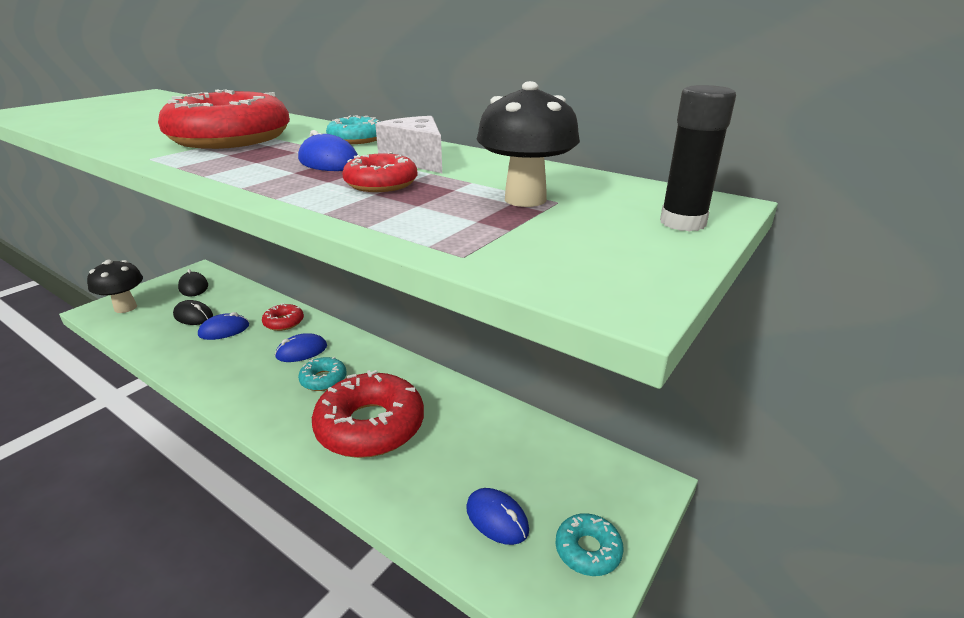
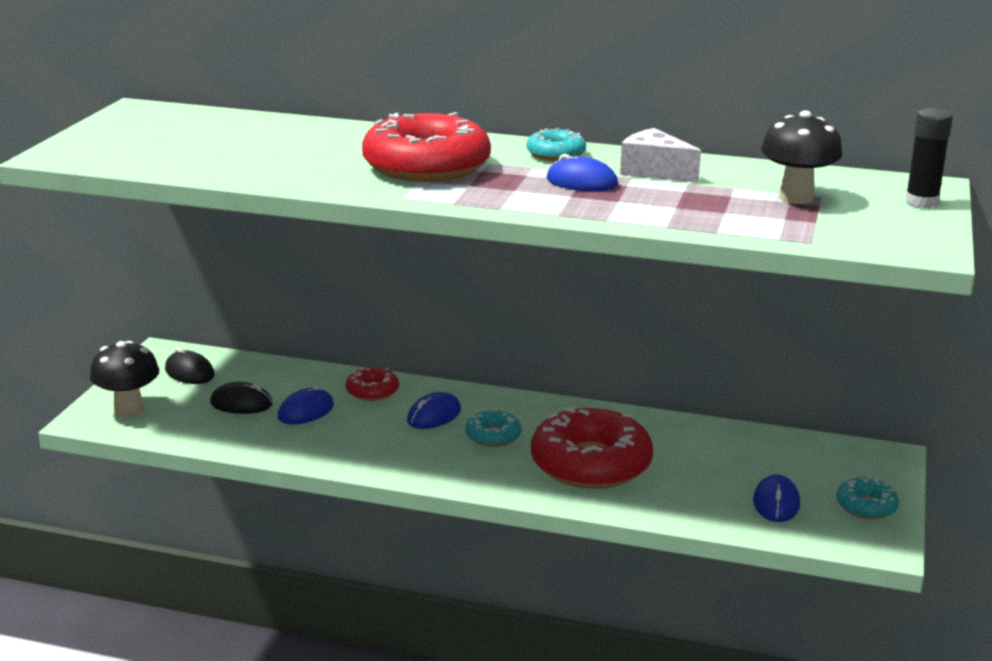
camera: 20 degrees left, 5 degrees down
(381, 184) = (666, 198): red donut -> none
(497, 519) = (776, 503): blue mouse -> blue mouse turned 75 degrees clockwise

